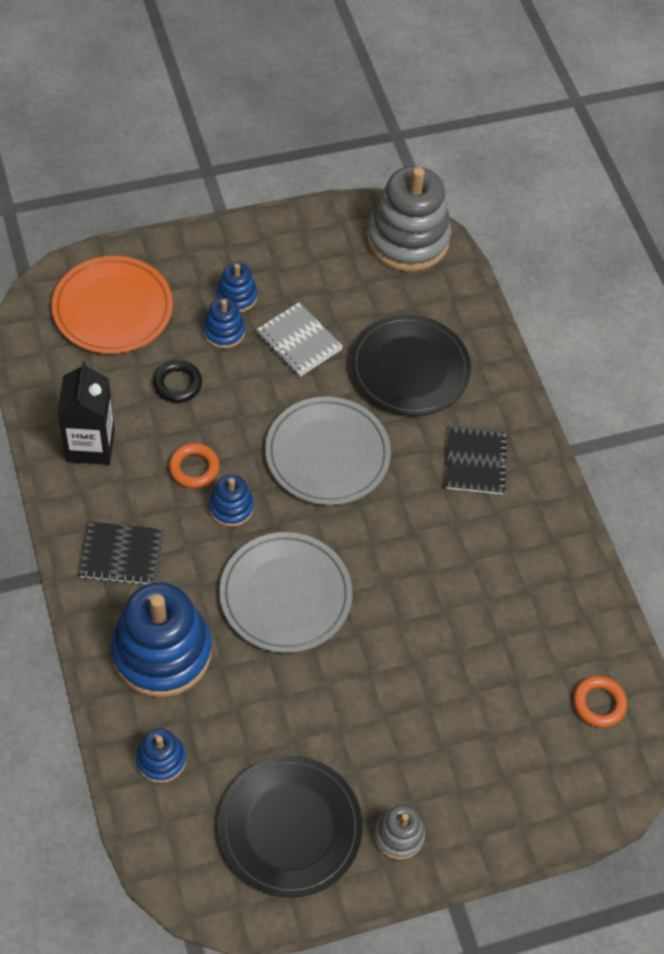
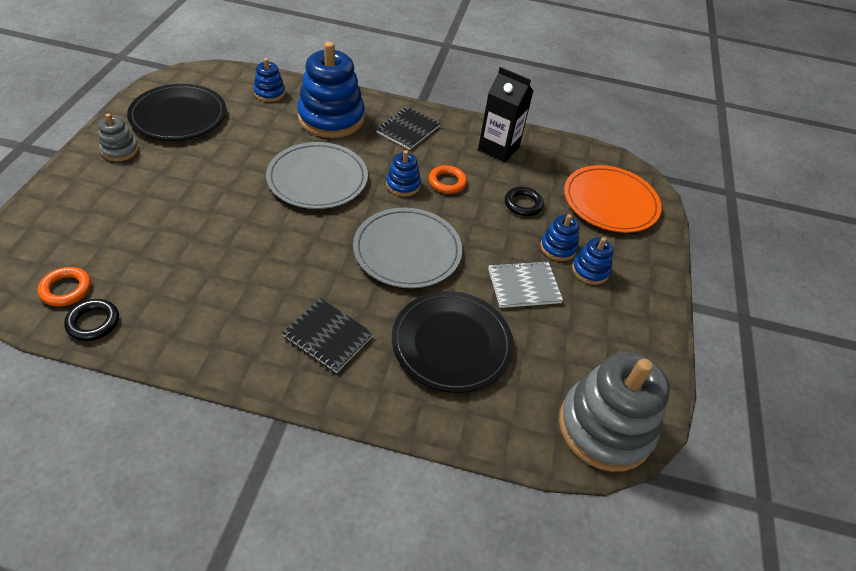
camera: 120 degrees right, 10 degrees down
(608, 649) = (93, 322): none -> black ring

